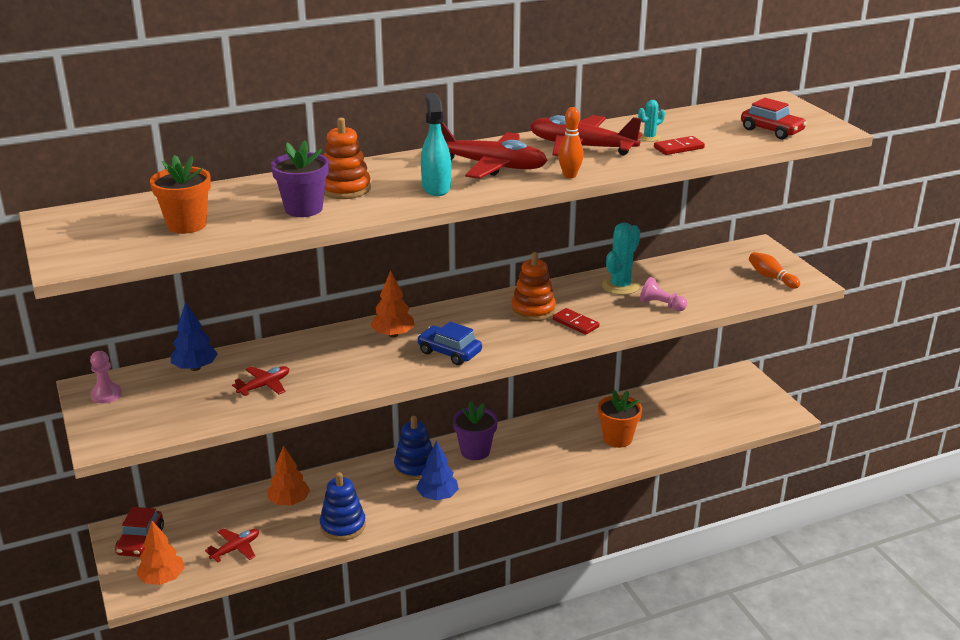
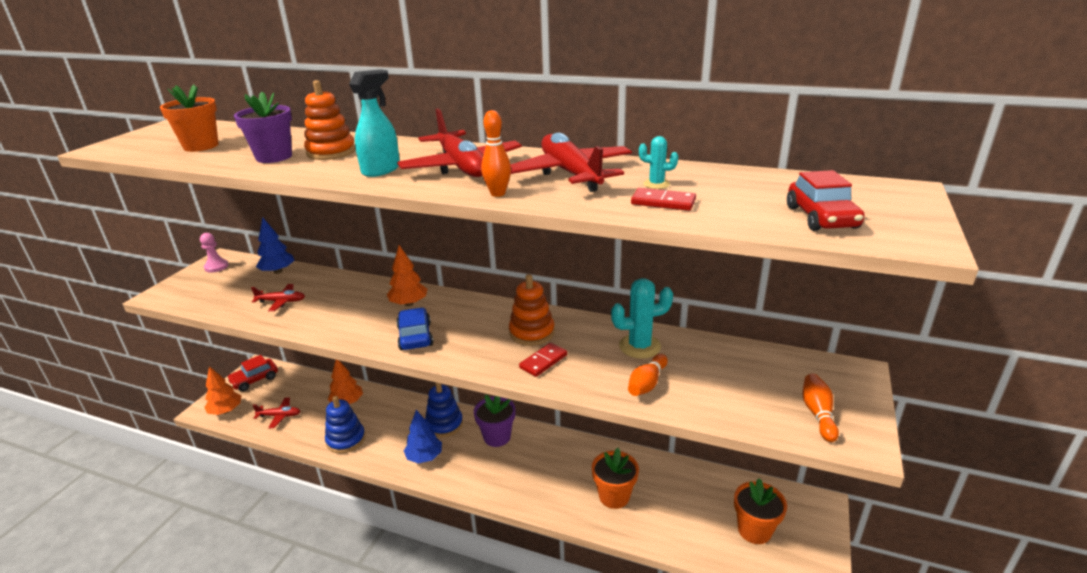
camera: 45 degrees right, 0 degrees up
(575, 323) = (543, 361): red domino -> red domino turned 45 degrees clockwise
(661, 305) = (647, 383): pink pawn -> orange bowling pin
(724, 408) = (754, 530): none -> orange flower pot

